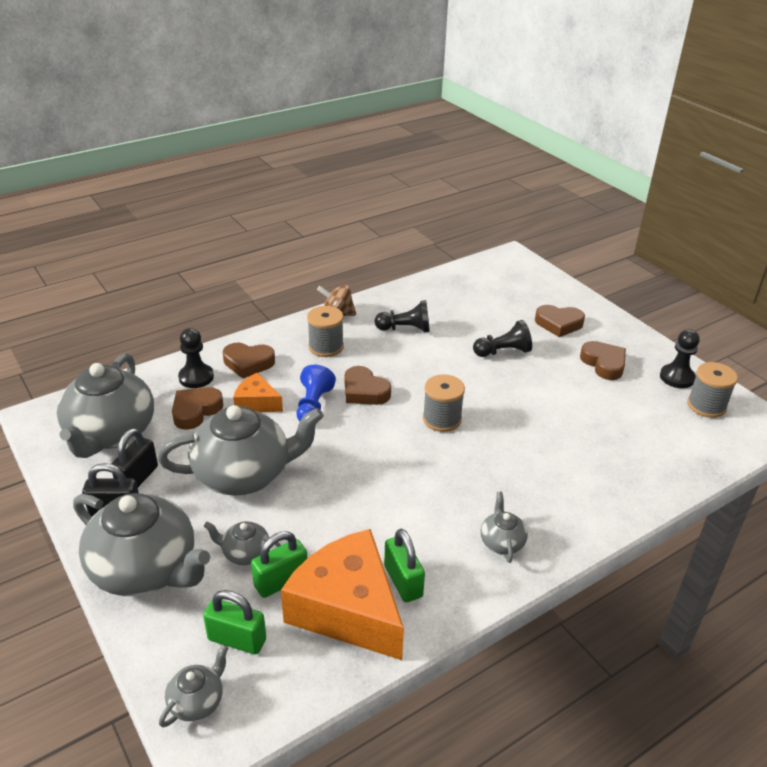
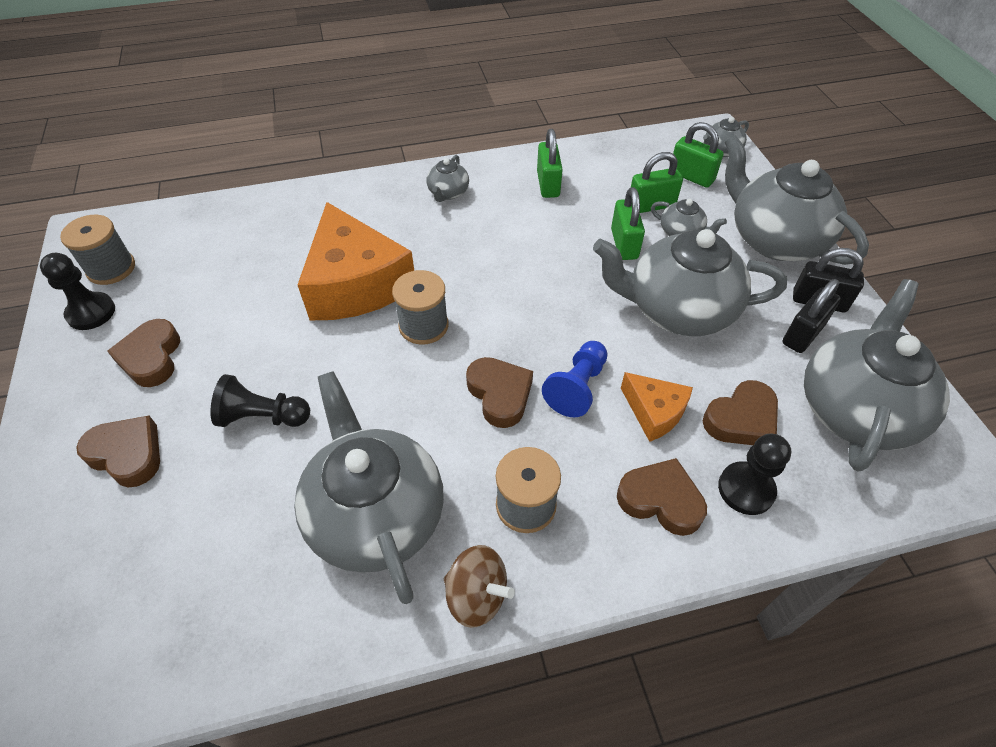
camera: 160 degrees left, 15 degrees up
(302, 526) = (624, 244): none -> green padlock
(347, 609) = (600, 177): orange cheese -> orange cheese (356, 284)
(405, 329) = (376, 514): black pawn -> grey teapot

